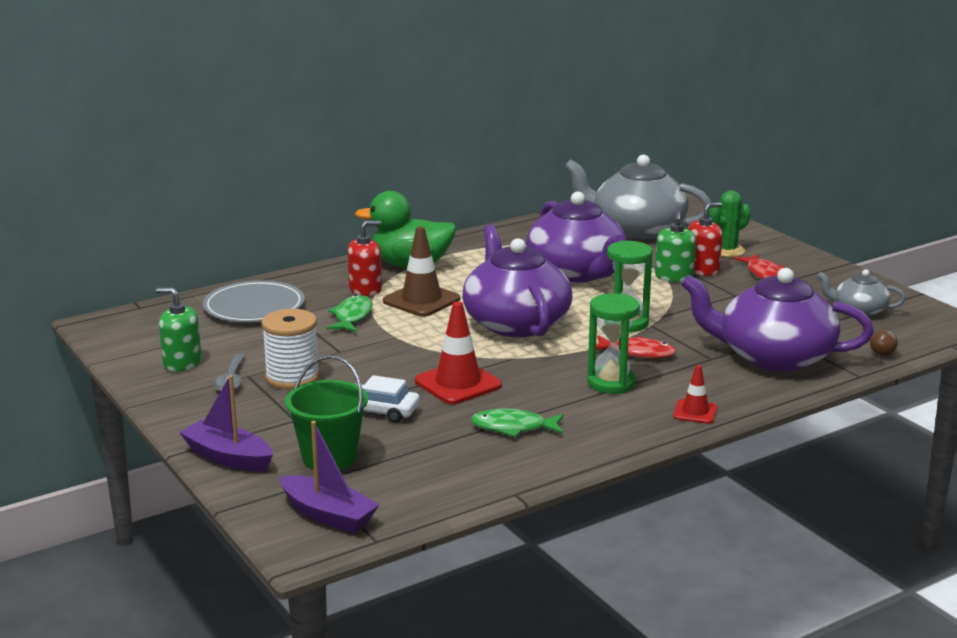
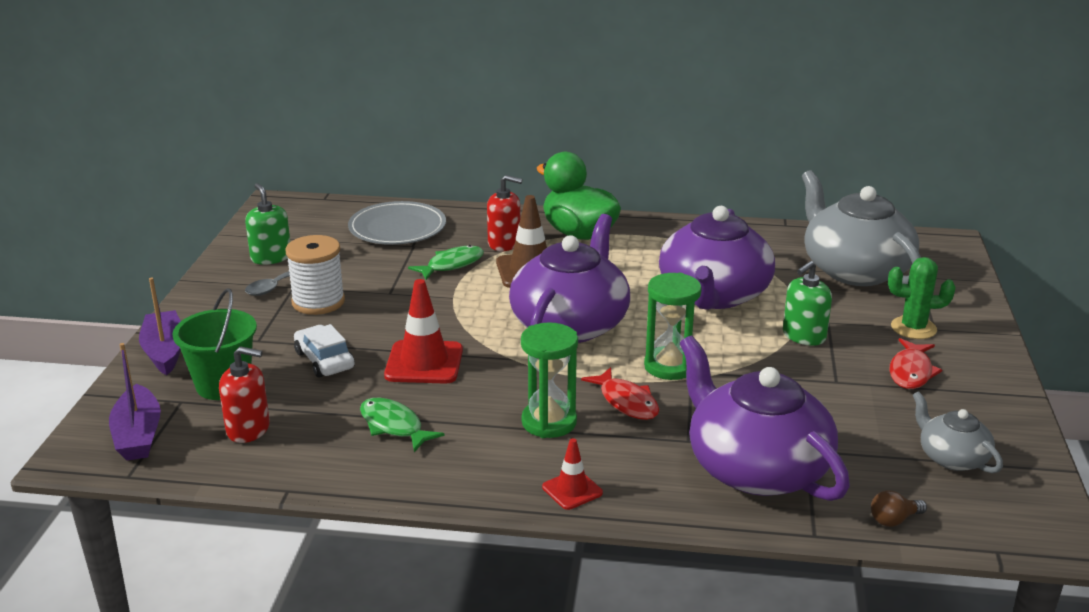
camera: 40 degrees right, 5 degrees up
(702, 270) = (848, 339): red soap dispenser -> red soap dispenser (248, 429)

